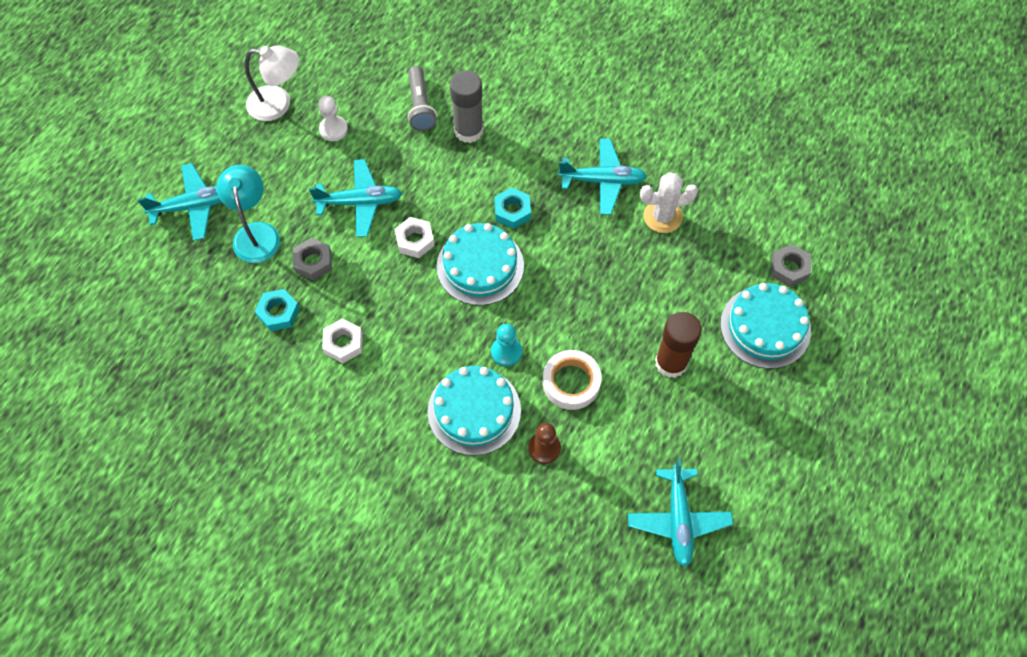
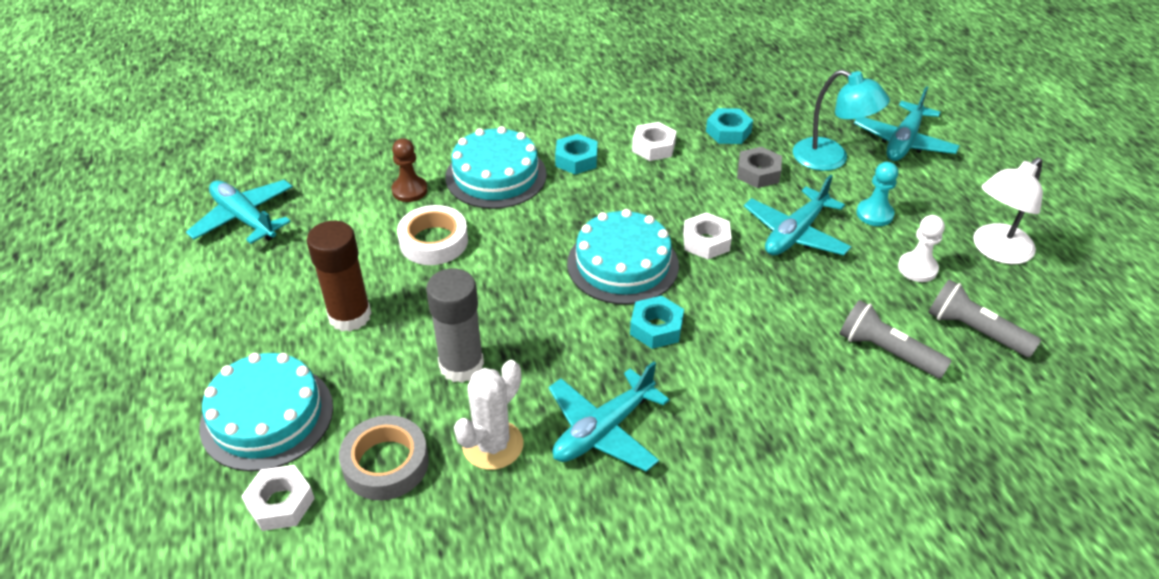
camera: 135 degrees right, 20 degrees down
(364, 80) = (975, 331): none -> grey flashlight
(406, 378) = (576, 160): none -> turquoise nut
(468, 130) = (806, 367): grey glue stick -> grey glue stick (461, 365)
(506, 352) = (517, 224): turquoise pawn -> turquoise pawn (874, 214)
(723, 248) = (386, 463): none -> grey tape
(789, 268) = (280, 503): grey nut -> white nut

